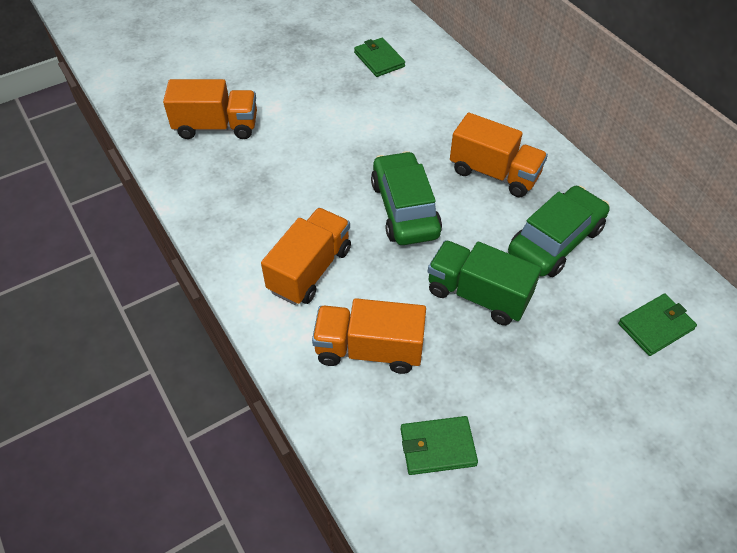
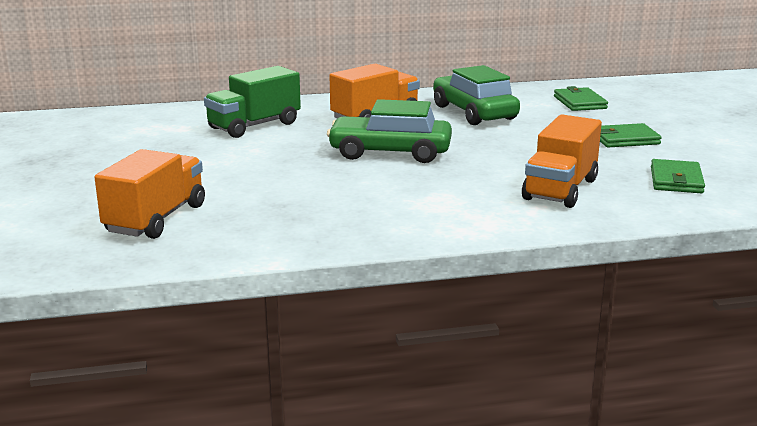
camera: 70 degrees left, 30 degrees down
(310, 270) = (442, 200): orange truck -> none
(379, 59) = (152, 132): green wallet -> green wallet (625, 139)
(478, 295) = (517, 144): green truck -> green truck (254, 126)

